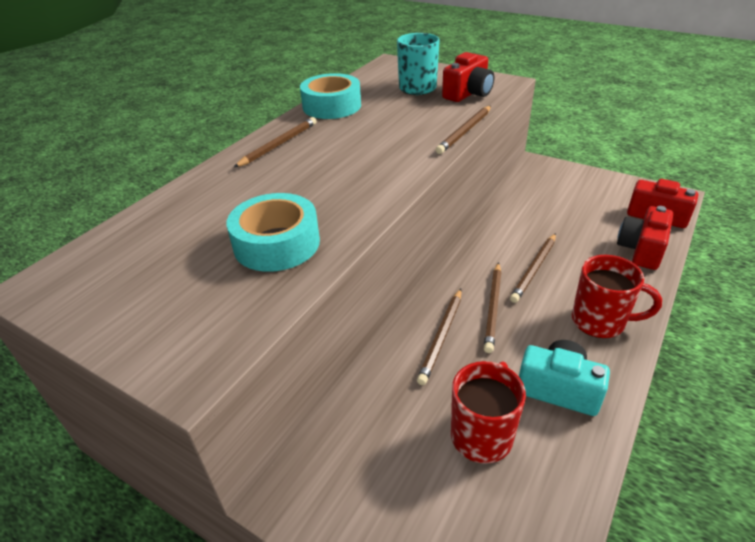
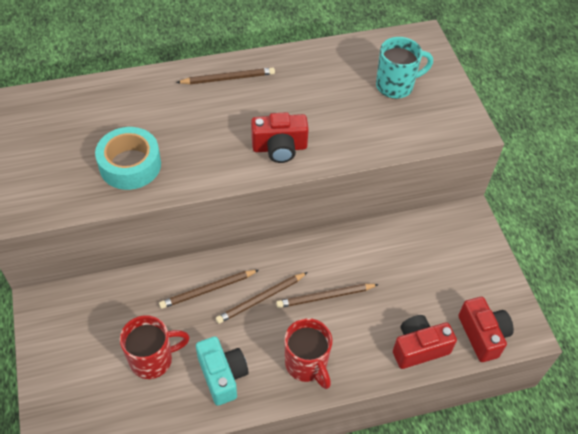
camera: 40 degrees right, 15 degrees up
(332, 106) = (309, 61): turquoise tape -> none
(465, 131) = (355, 159): brown pencil -> none
(468, 94) = (421, 121): red camera -> red camera (279, 148)

